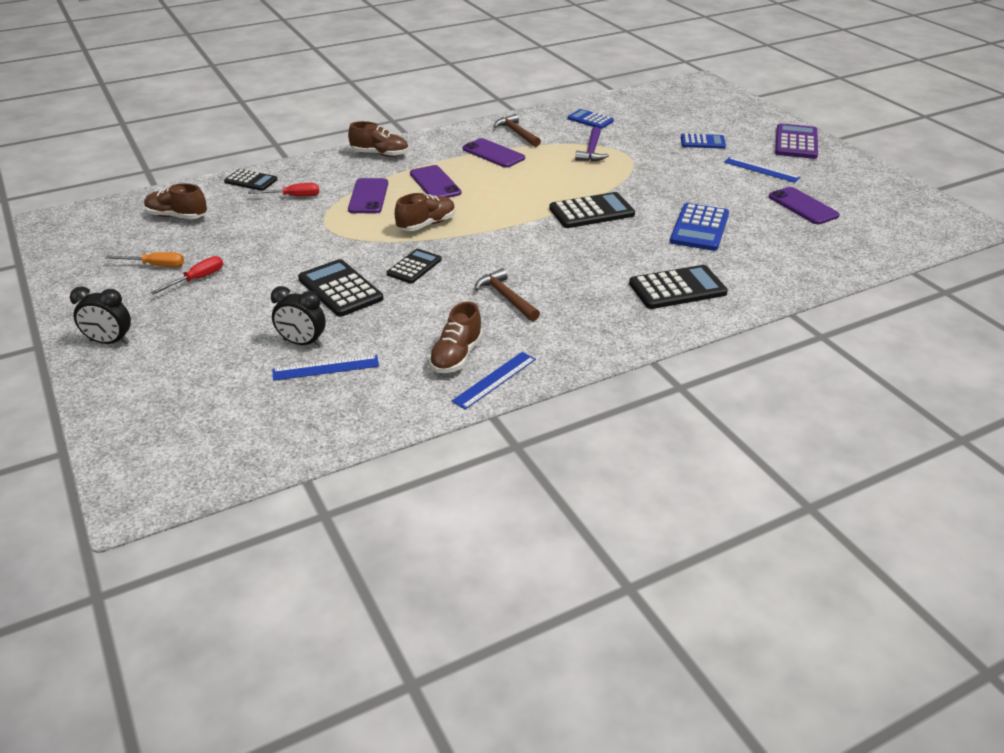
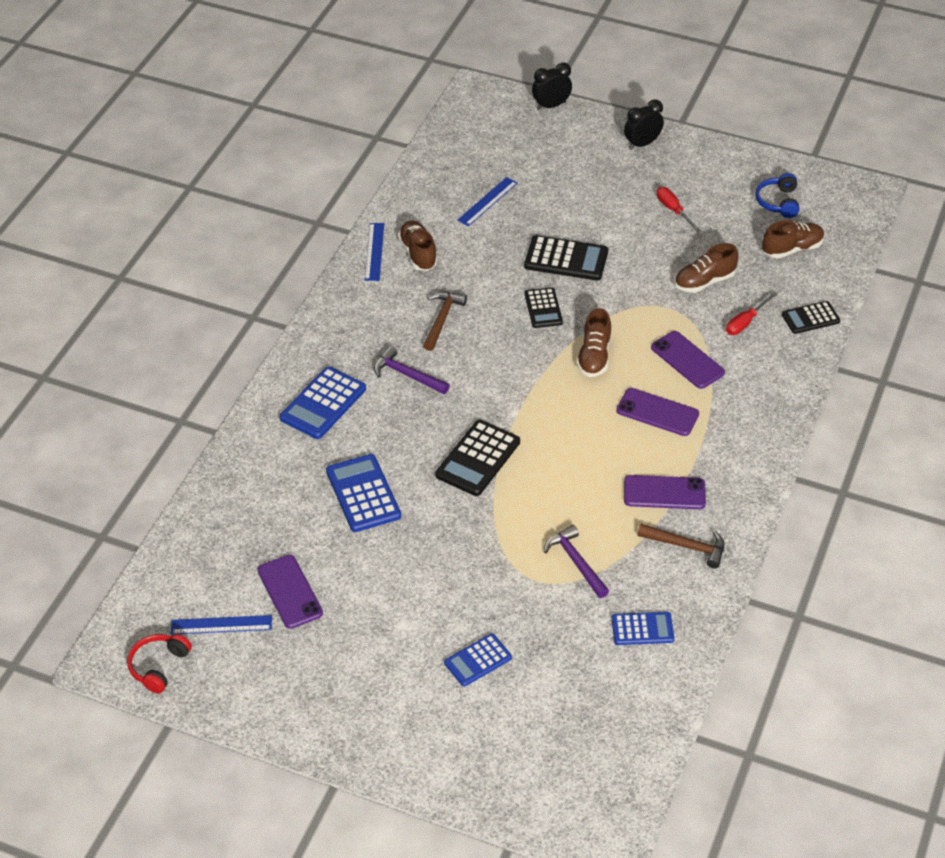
camera: 140 degrees right, 10 degrees up
(118, 246) = (778, 202): none -> blue headphones
(155, 265) = (721, 203): orange screwdriver -> none
(197, 279) = (673, 210): red screwdriver -> red screwdriver turned 150 degrees clockwise
(302, 343) = (527, 208): black clock -> black clock (551, 105)
(380, 154) = (764, 422): brown shoe -> brown shoe (704, 282)
(506, 297) = (442, 319): brown hammer -> brown hammer turned 90 degrees counterclockwise
(584, 276) = (407, 375): none -> purple hammer
(677, 288) = (323, 403): black calculator -> blue calculator
(761, 170) = (374, 639): blue ruler -> blue ruler (221, 625)
(796, 142) = (373, 731): purple calculator -> none
(803, 206) = (290, 592): purple phone -> purple phone turned 45 degrees clockwise
(929, 210) = (158, 666): none -> red headphones

